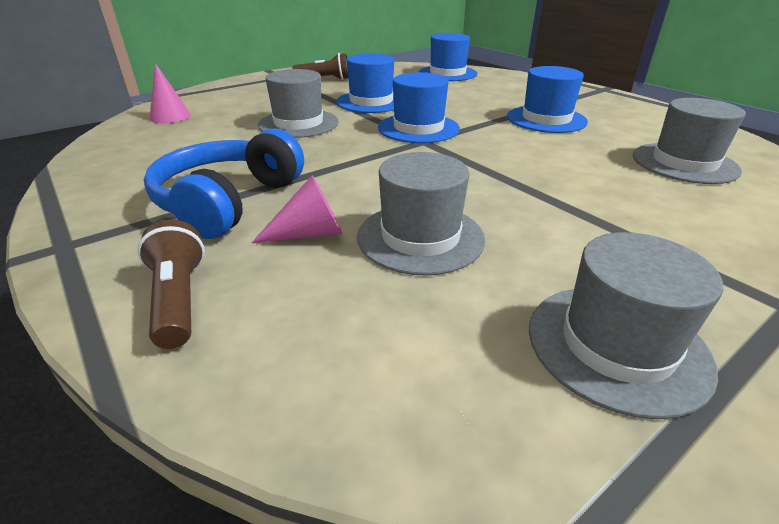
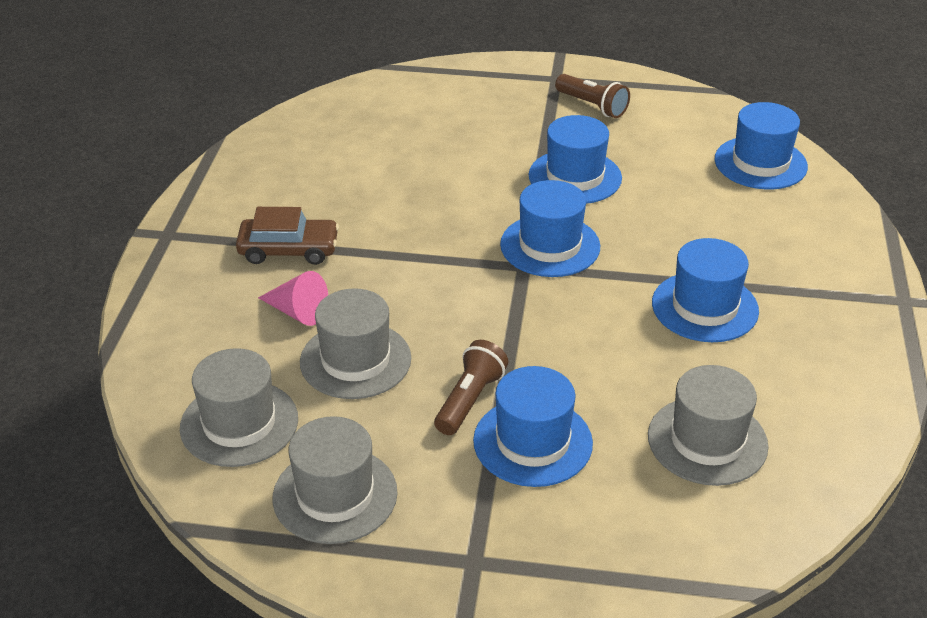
camera: 45 degrees right, 5 degrees up
(170, 116) = (368, 108): pink cone -> none
(179, 299) = (180, 315): brown flashlight -> brown flashlight (470, 400)
(228, 201) = (289, 250): blue headphones -> brown car
(298, 123) = (456, 178): grey hat -> grey hat (239, 423)
(628, 213) = (532, 442): none -> blue hat

